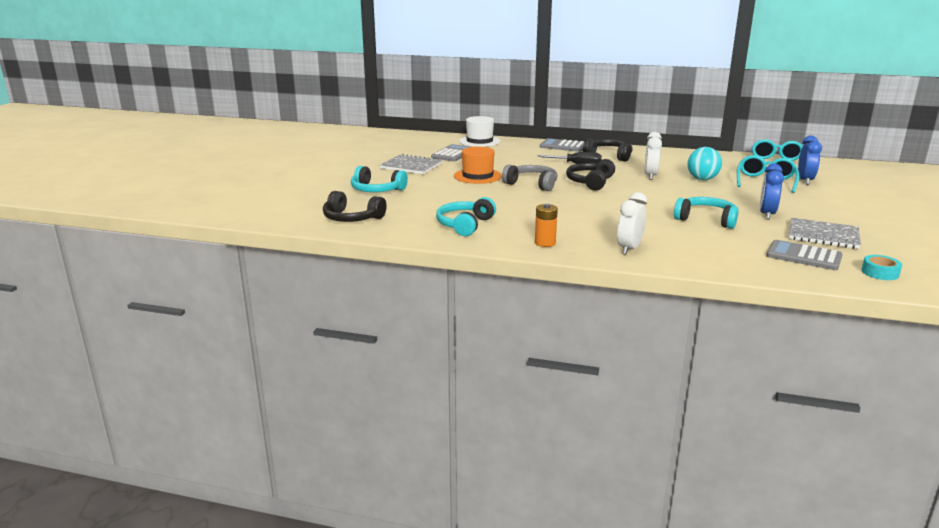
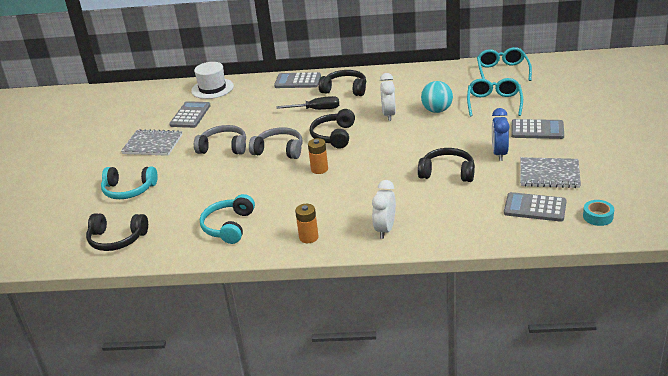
camera: 10 degrees left, 10 degrees up
(477, 176) = (223, 147): orange hat -> grey headphones
(569, 201) = (319, 169): none -> orange battery
(706, 220) = (447, 173): turquoise headphones -> black headphones
(805, 180) = (529, 95): blue clock -> none
(812, 204) = (537, 130): none -> grey calculator

